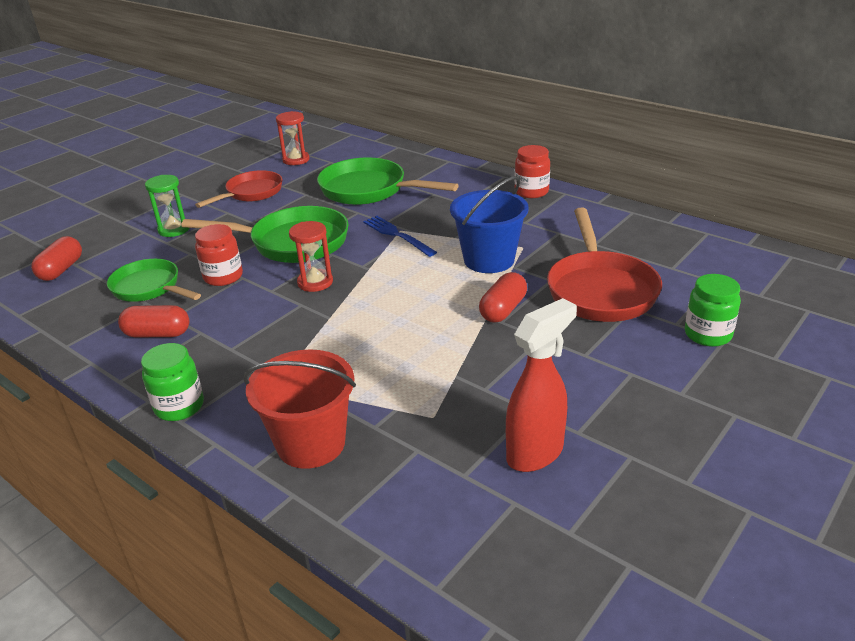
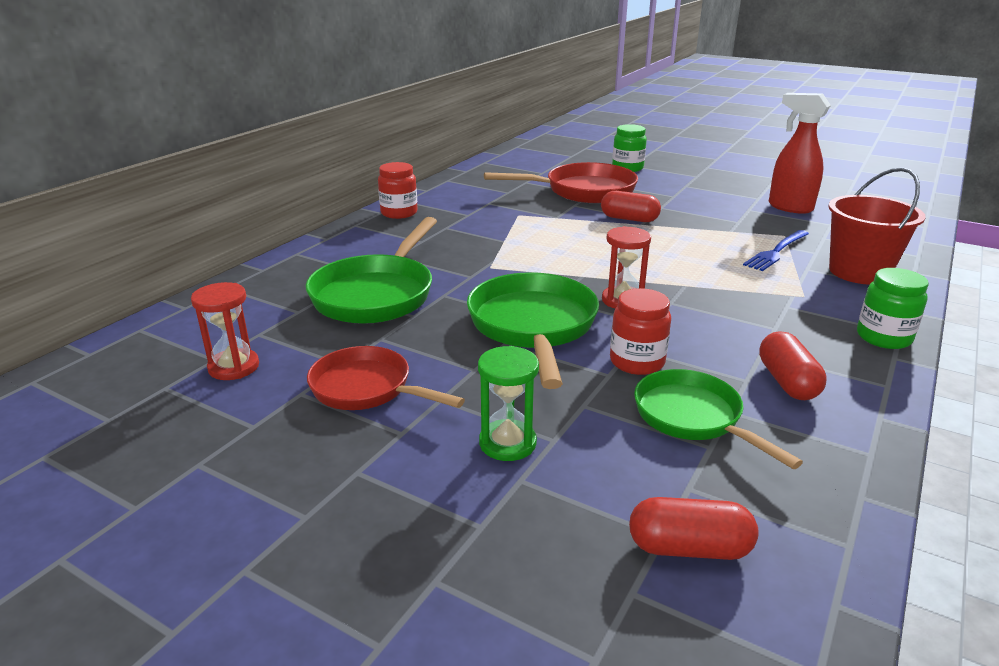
camera: 100 degrees left, 5 degrees down
(149, 288) = (693, 418): green pan -> green pan turned 120 degrees clockwise
(396, 235) = (503, 268): blue fork -> blue fork (776, 252)
(489, 260) = (547, 226): blue bucket -> none

